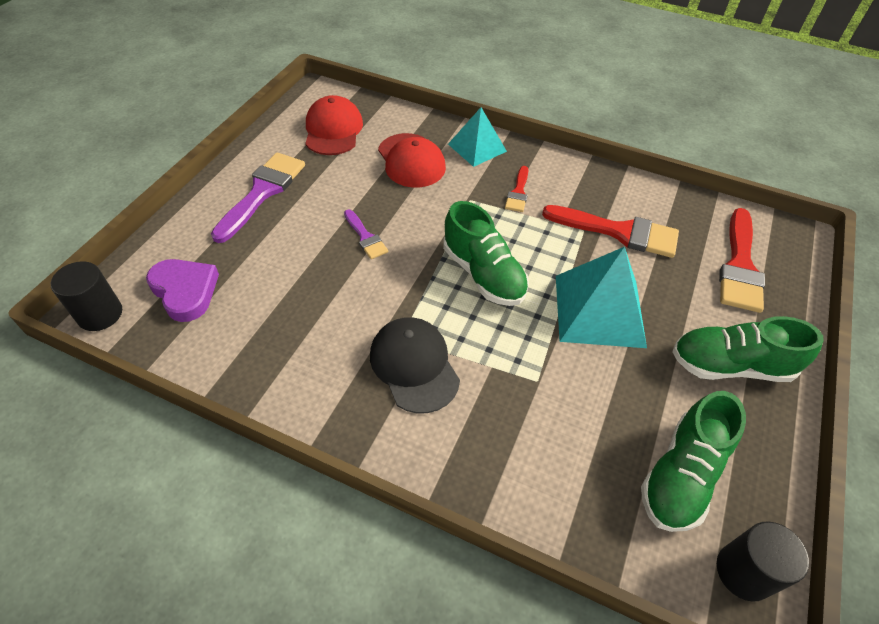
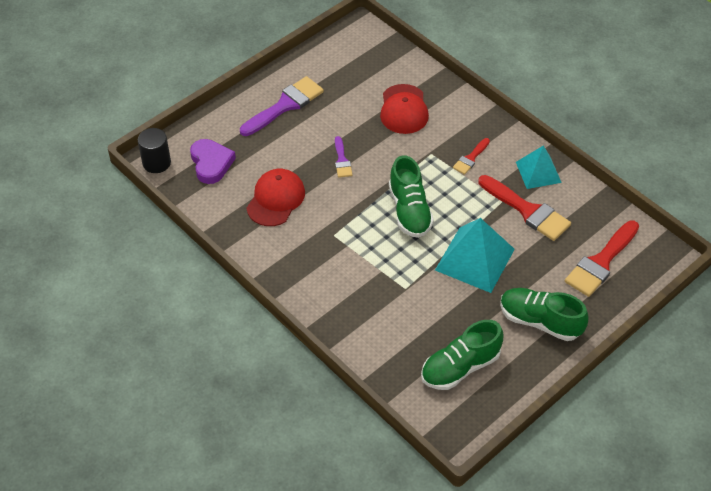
camera: 25 degrees right, 0 degrees up
(333, 130) = (357, 67): red cap -> red cap (276, 199)
(414, 366) = (333, 254): black cap -> none
(477, 147) = (460, 112): turquoise pyramid -> turquoise pyramid (538, 172)
(744, 572) = (461, 422): black cylinder -> none

